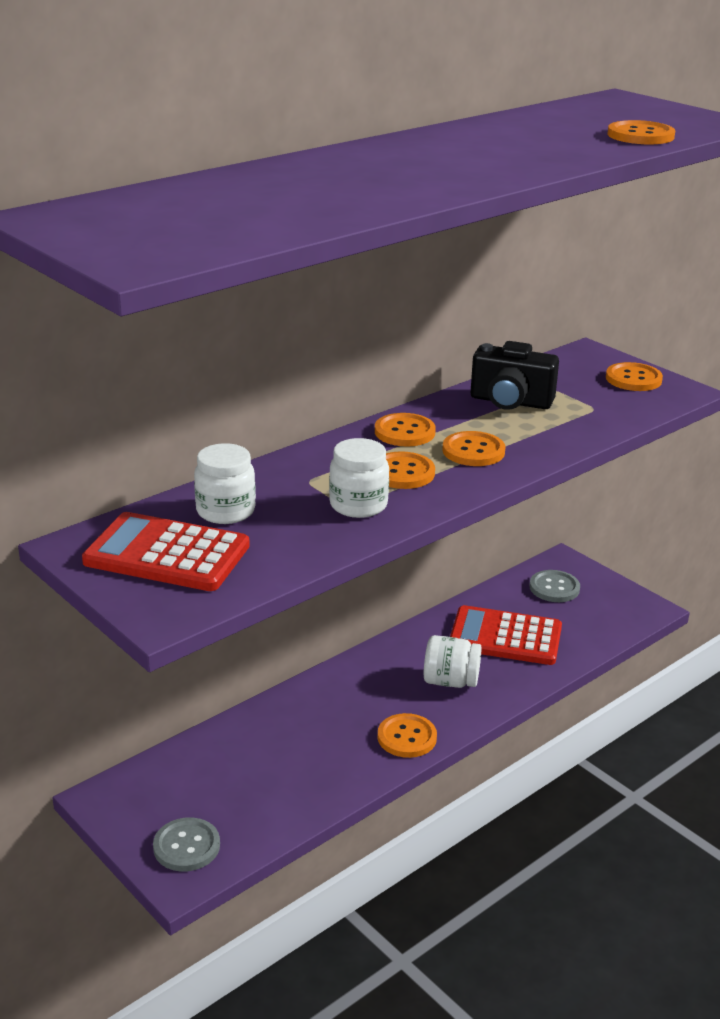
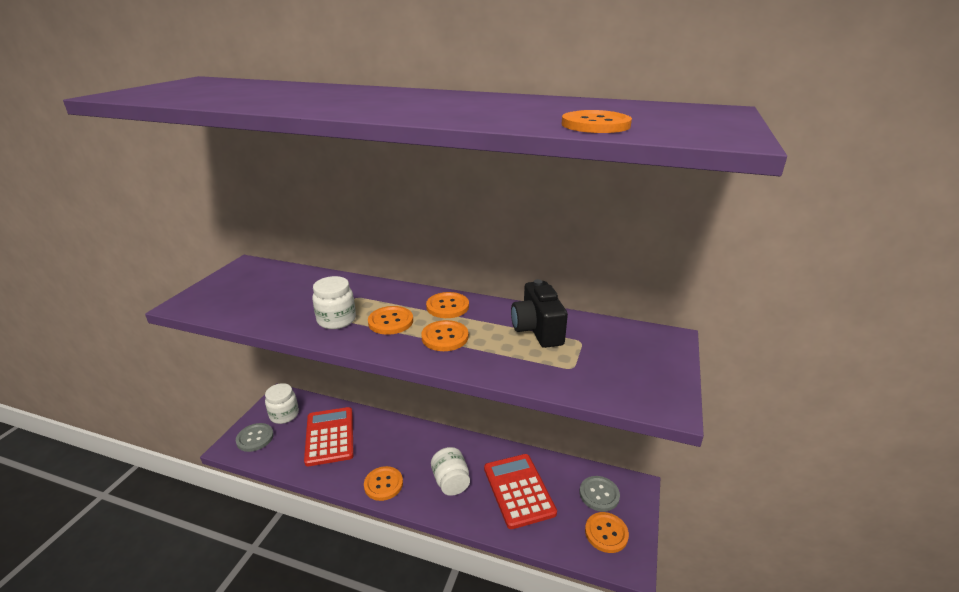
camera: 60 degrees right, 0 degrees up
(167, 554) = (248, 286): red calculator -> red calculator (330, 436)
(225, 511) = (303, 286): white jar -> white jar (284, 415)
(633, 379) = (652, 372): orange button -> orange button (606, 533)

